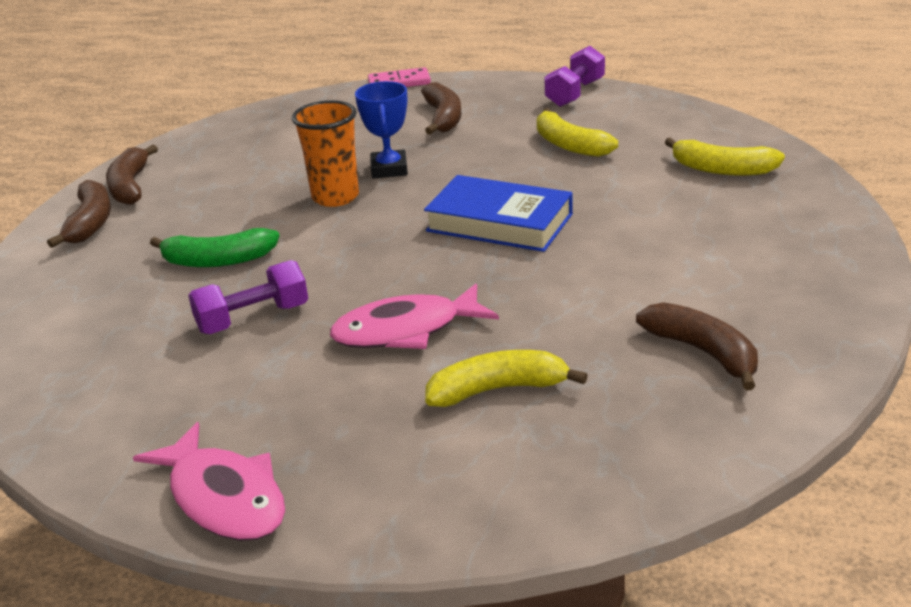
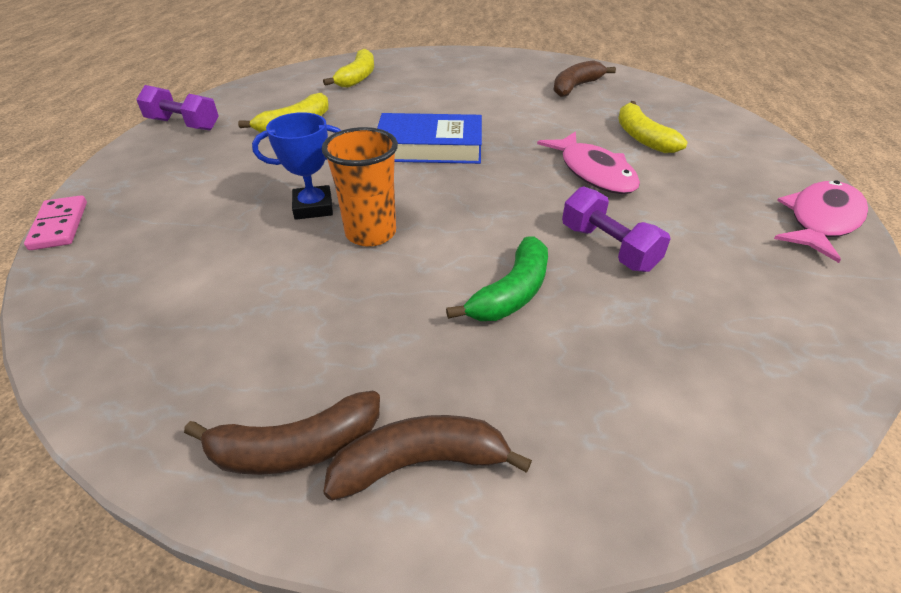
camera: 100 degrees left, 10 degrees up
(218, 260) = (511, 293): green banana -> green banana turned 45 degrees clockwise
(443, 118) = (197, 186): brown banana -> none
(499, 223) = (429, 147): blue book -> blue book turned 75 degrees clockwise

